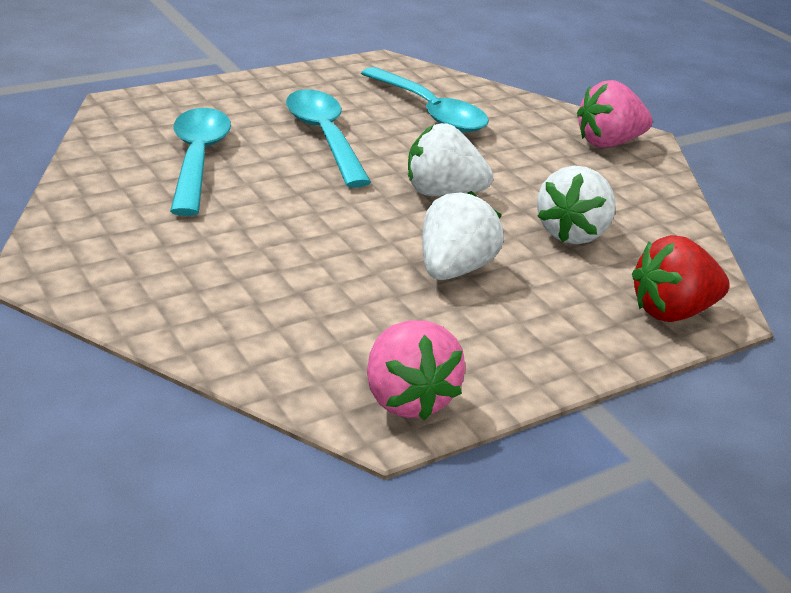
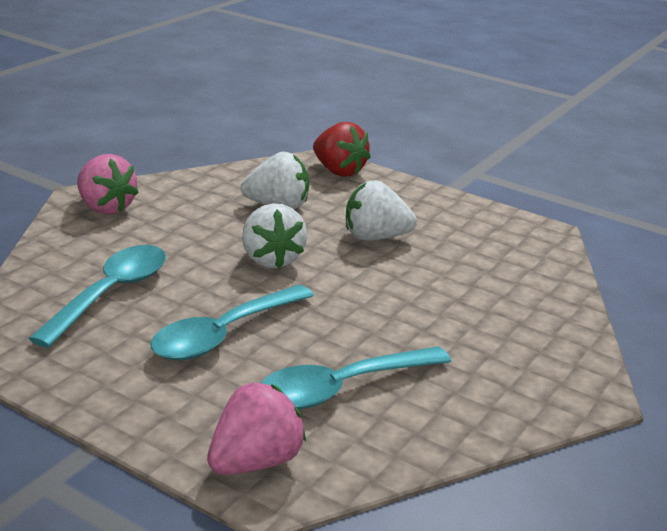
camera: 115 degrees left, 5 degrees down
(407, 398) = (520, 229): pink strawberry -> pink strawberry (255, 462)

